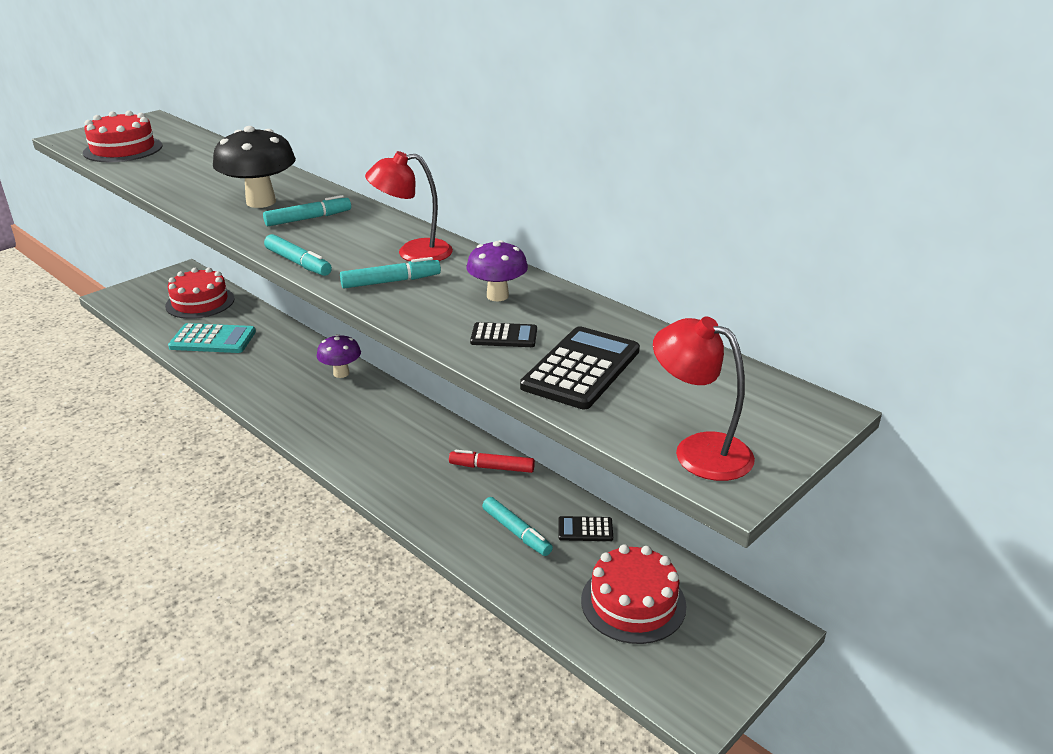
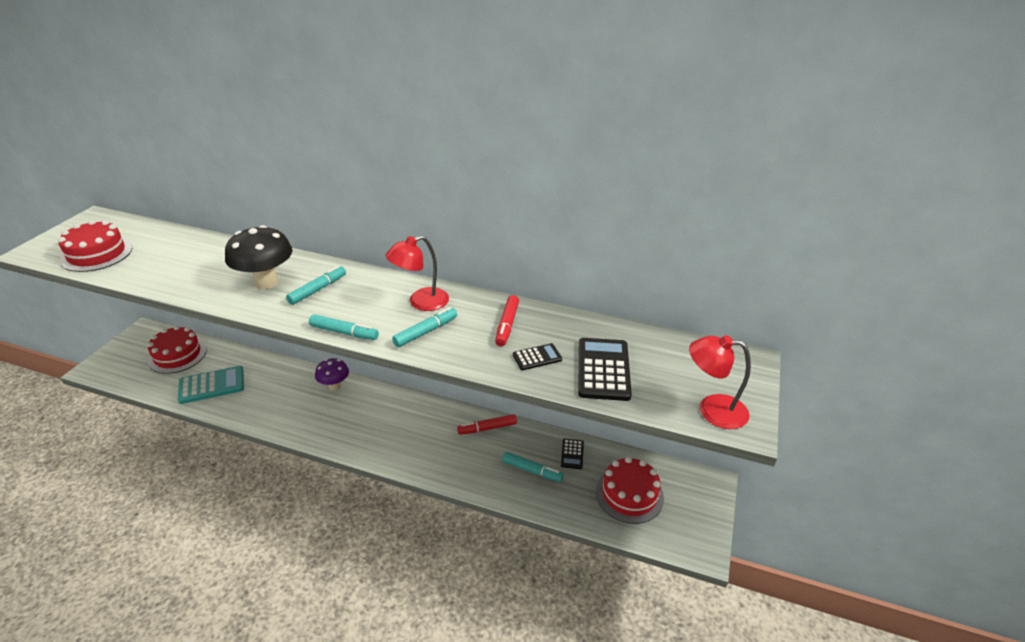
camera: 25 degrees left, 5 degrees up
(497, 296) = (507, 325): purple mushroom -> red marker
(585, 529) = (572, 454): black calculator -> black calculator turned 60 degrees counterclockwise

